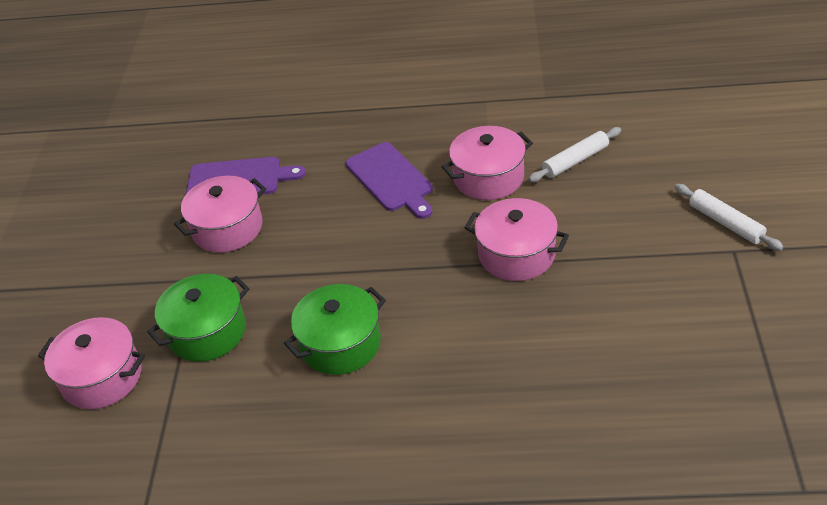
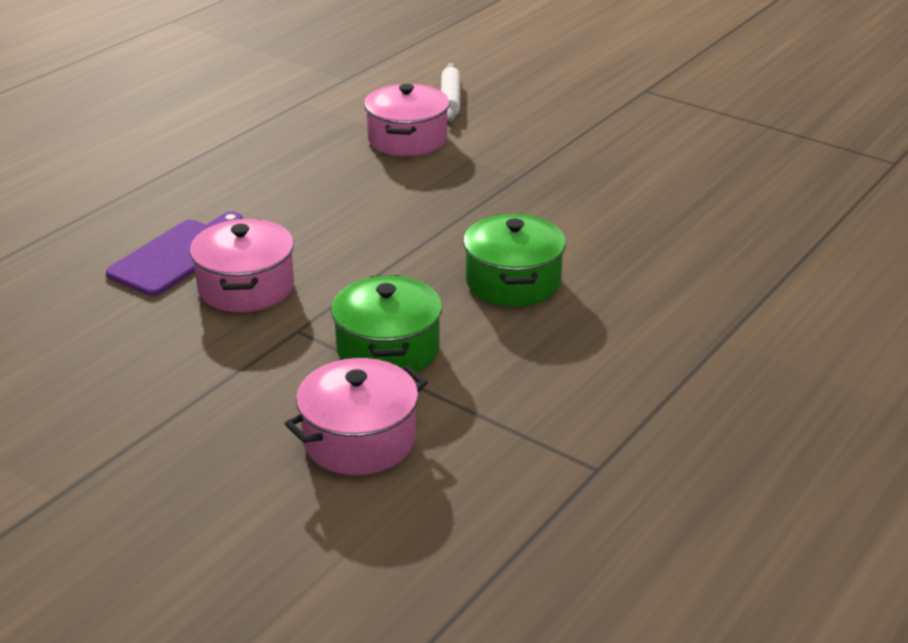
camera: 60 degrees left, 10 degrees down
(391, 179) = (329, 180): purple cutting board -> none
(516, 254) = (523, 164): pink pot -> none
(725, 223) = (613, 81): white rolling pin -> none

